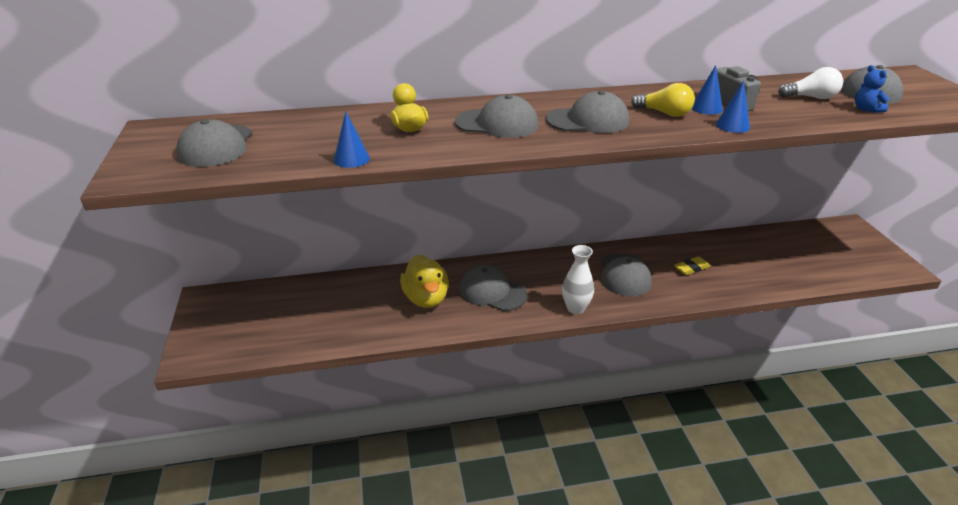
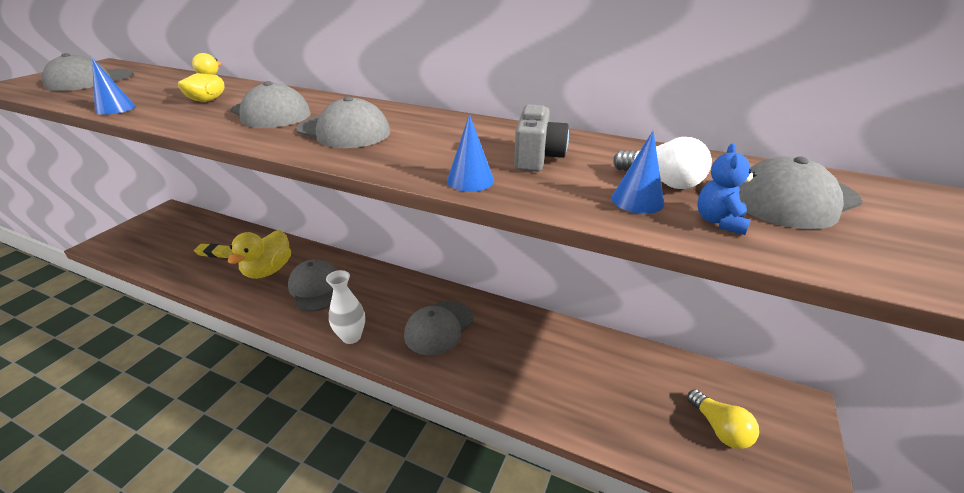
camera: 35 degrees right, 0 degrees up
(664, 113) = (431, 146): yellow light bulb -> yellow light bulb (719, 428)
(691, 268) = (513, 354): yellow eraser -> yellow eraser (215, 253)
(706, 108) = (490, 154): blue cone -> blue cone (637, 200)

